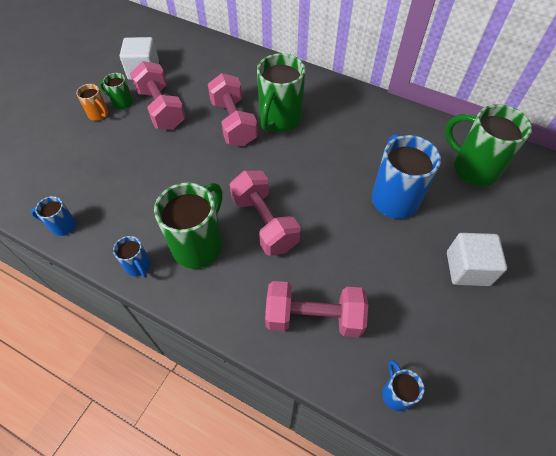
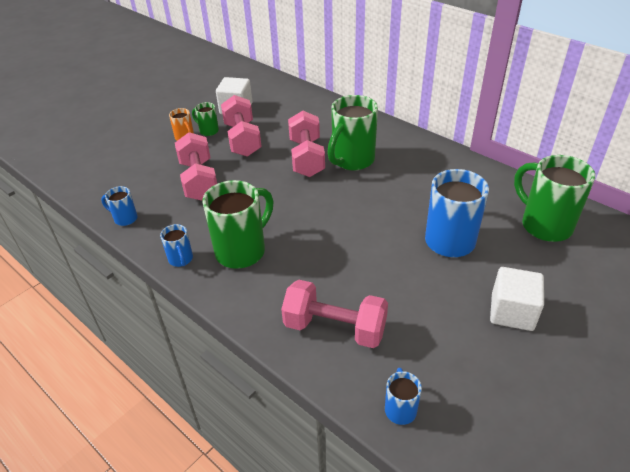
camera: 15 degrees right, 15 degrees down
(264, 223) = (311, 242): pink dumbbell -> pink dumbbell (199, 180)

